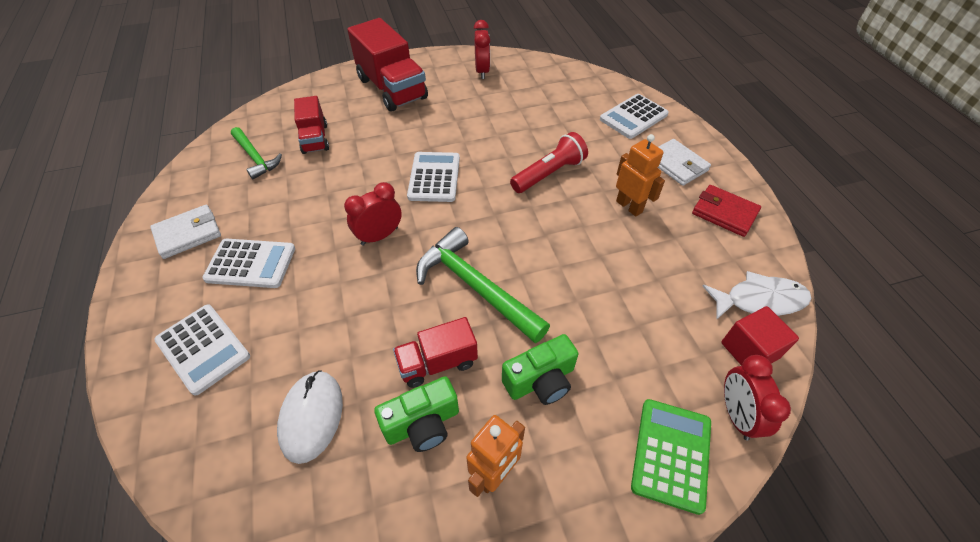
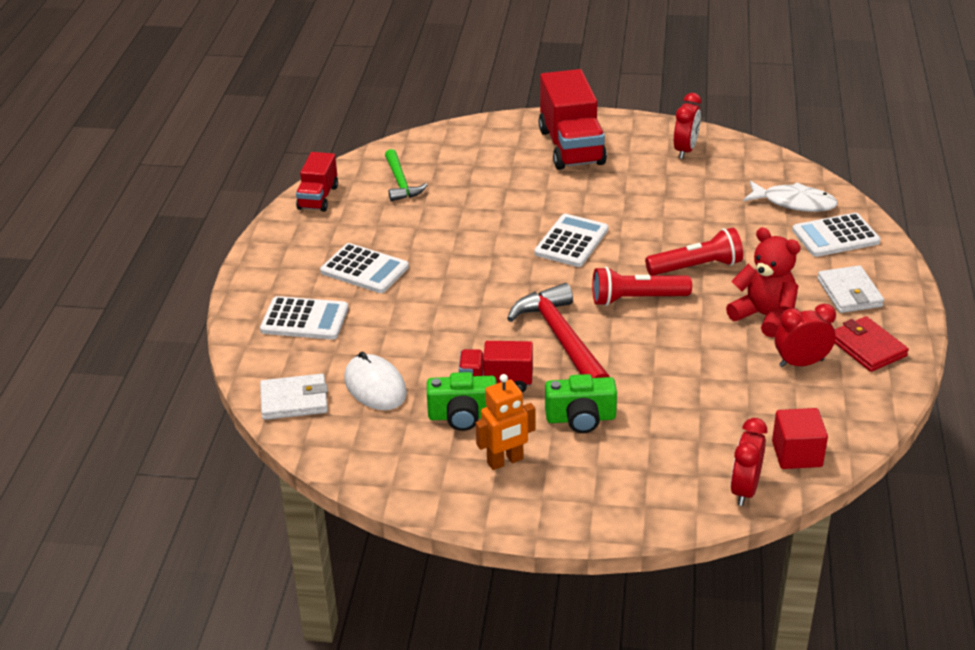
camera: 25 degrees right, 15 degrees down
(188, 234) = (317, 232): white wallet -> white wallet (294, 400)
(203, 348) = (304, 319): white calculator -> white calculator turned 60 degrees counterclockwise
(312, 416) = (375, 386): white mouse -> white mouse turned 60 degrees counterclockwise
(315, 139) = (466, 178): red truck -> red truck (318, 198)
(379, 236) = (491, 277): red clock -> red clock (801, 363)
(476, 287) = (561, 339): green hammer -> red hammer
(518, 221) = (636, 299): none -> red flashlight
(629, 206) = (764, 316): orange robot -> red teddy bear
(671, 454) = (664, 494): green calculator -> none
(759, 300) = (841, 423): white fish -> white fish (794, 203)

